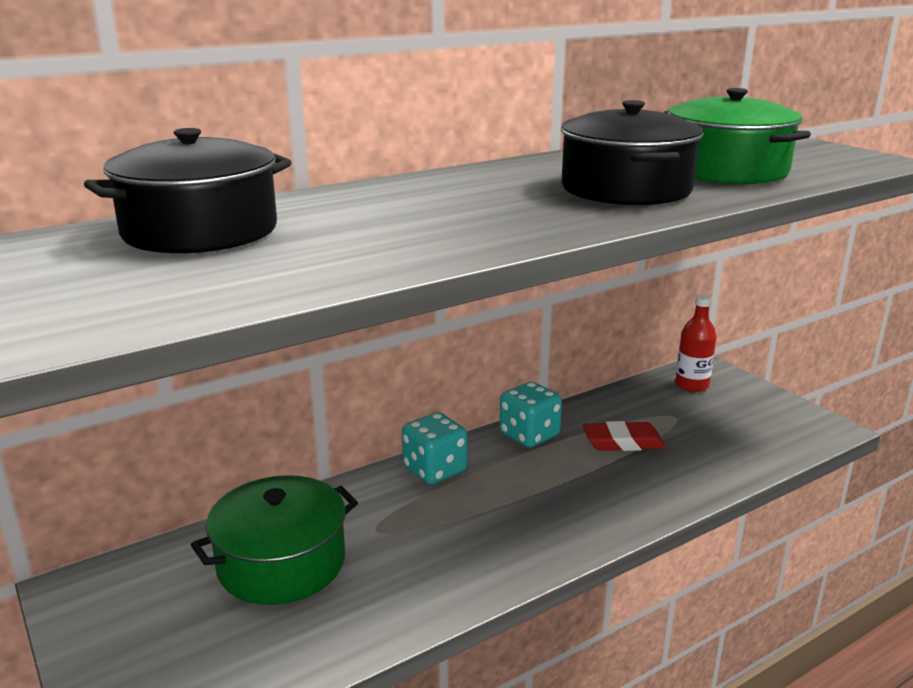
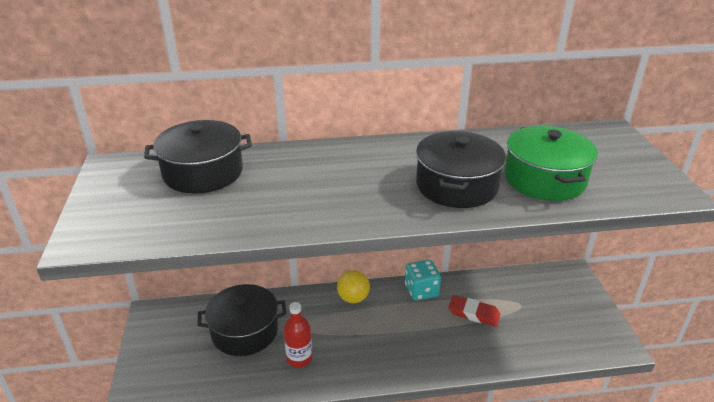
camera: 25 degrees right, 10 degrees up
(281, 563) = (245, 331): green pot -> black pot
(435, 470) = (353, 298): turquoise dice -> yellow ball
(692, 385) = (552, 284): red bottle -> red bottle (299, 358)

